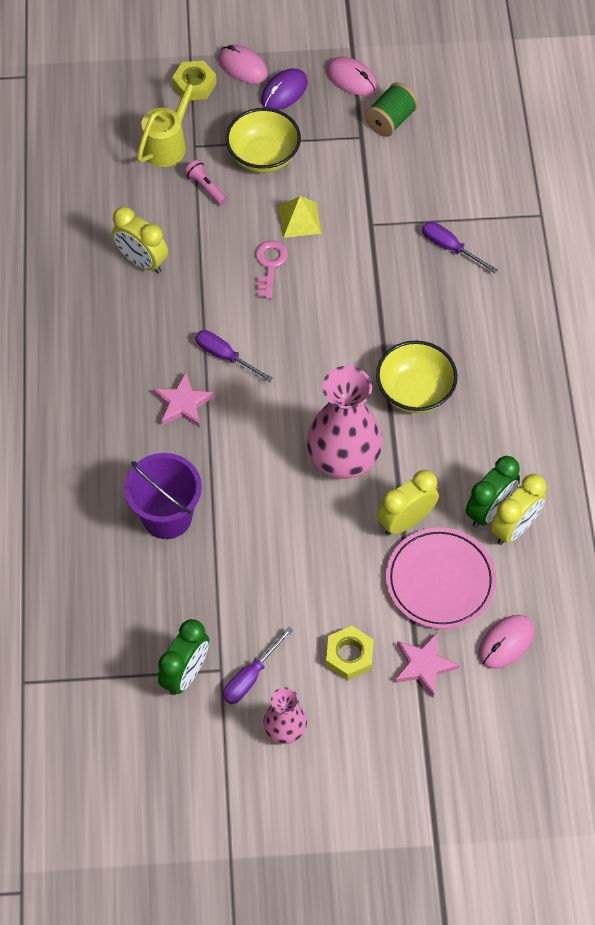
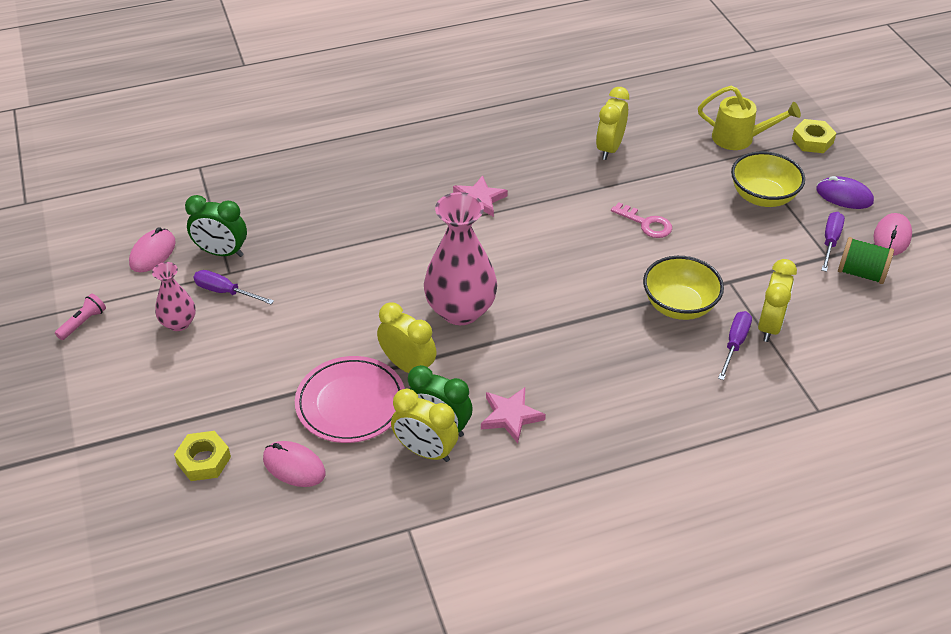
camera: 75 degrees right, 15 degrees down
(167, 516) = (366, 212): purple bucket -> none
(206, 187) = (707, 169): pink flashlight -> pink flashlight (83, 323)
(225, 356) = (537, 215): purple screwdriver -> purple screwdriver (830, 241)
(243, 66) = (854, 165): pink mouse -> pink mouse (152, 253)
(270, 265) = (646, 223): pink key -> pink key turned 45 degrees clockwise
(299, 220) = (706, 233): yellow pyramid -> none
(349, 656) = (257, 352): yellow nut -> yellow nut (204, 460)
(414, 391) = (553, 347): yellow bowl -> yellow bowl (679, 305)
(423, 665) = (257, 406): pink star -> pink star (511, 416)
(435, 214) = (769, 326): none -> yellow clock

